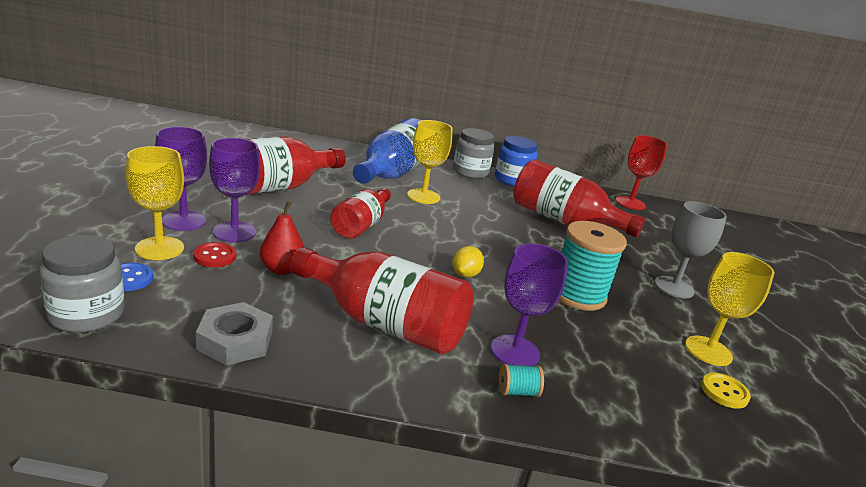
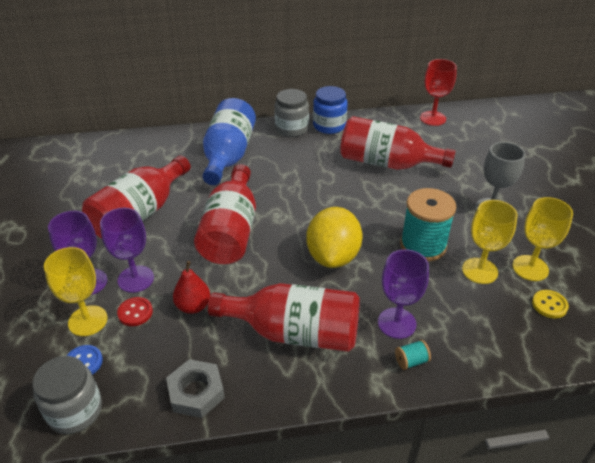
camera: 10 degrees left, 15 degrees up
(361, 225) = (231, 231): red bottle -> red bottle, size x1.57
(423, 196) = (265, 175): yellow goblet -> yellow goblet (479, 271)
(465, 274) = (333, 256): yellow lemon -> yellow lemon, size x2.16

